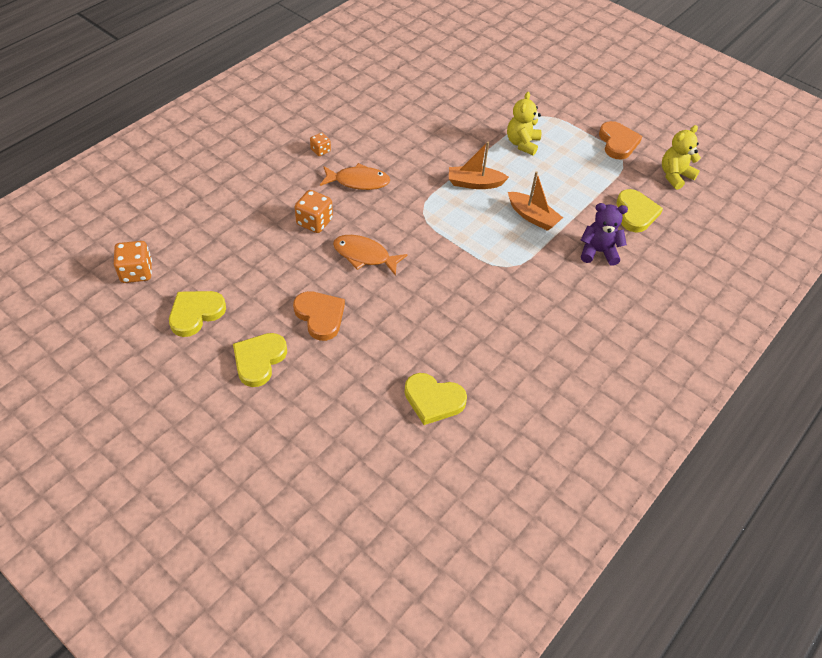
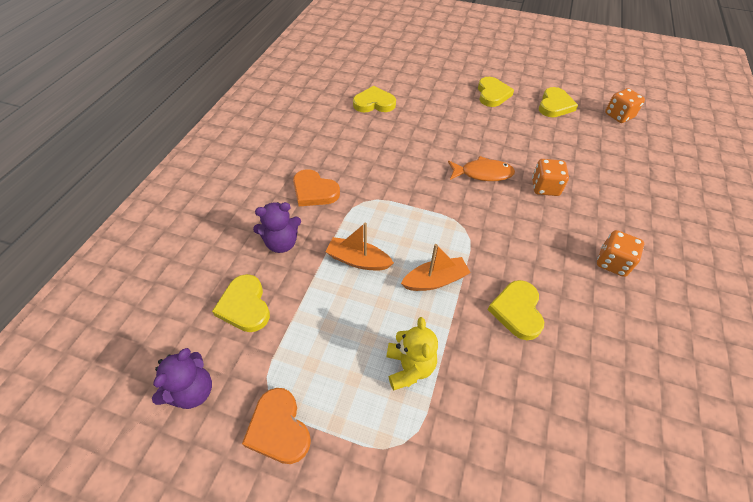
camera: 160 degrees right, 0 degrees up
(320, 150) = (612, 263): orange dice -> orange dice, size x1.69
(320, 316) = (478, 125): orange heart -> orange heart (314, 191)
(358, 181) = (546, 240): orange fish -> none
(424, 147) = (517, 311): none -> yellow heart
(675, 176) = (192, 391): yellow teddy bear -> purple teddy bear

